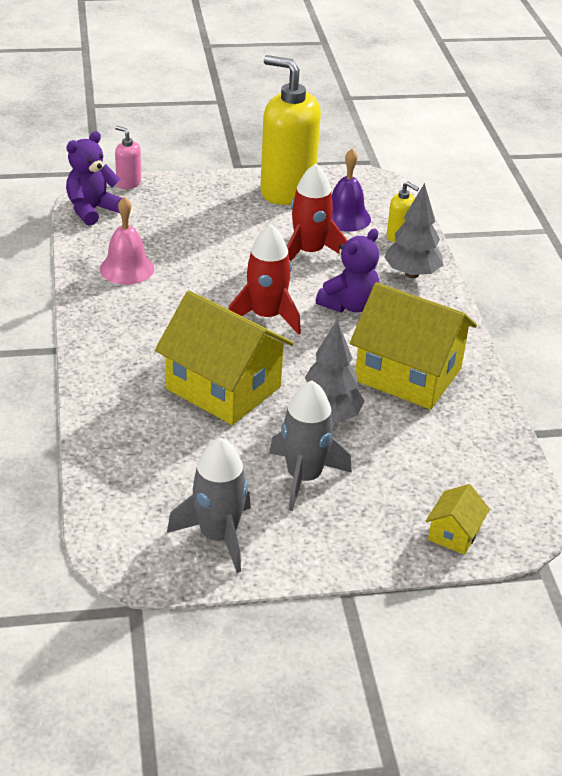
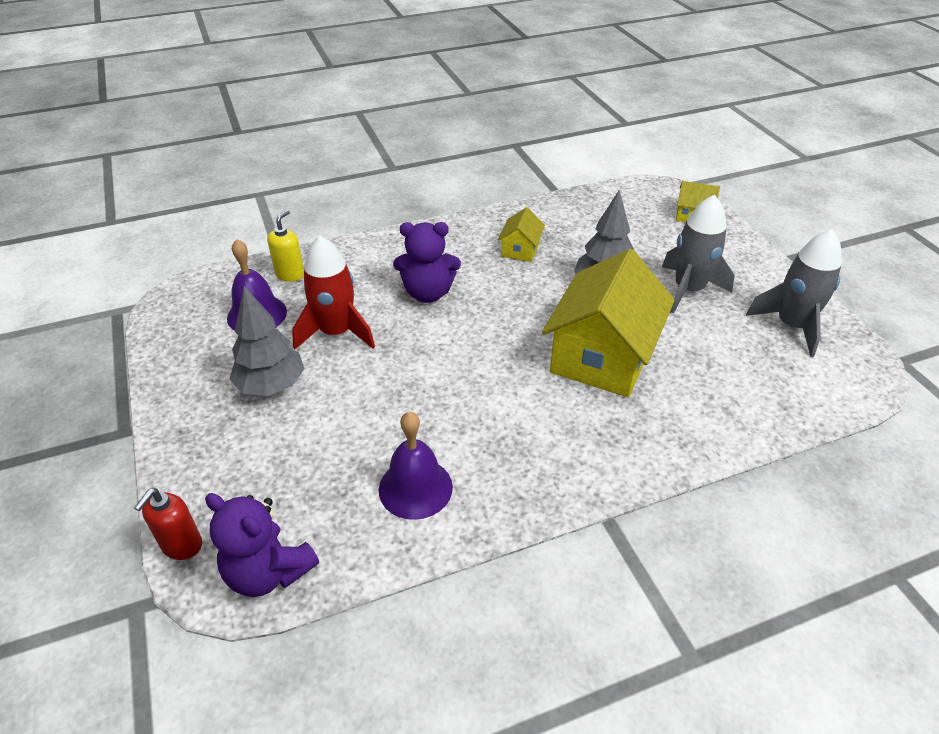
camera: 100 degrees left, 5 degrees up
(127, 268) = (415, 488): pink bell -> purple bell
(128, 183) = (181, 545): pink soap dispenser -> red soap dispenser
(266, 316) = (470, 346): red rocket -> none
(287, 191) = (198, 369): yellow soap dispenser -> none
(349, 305) = (428, 293): purple teddy bear -> purple teddy bear turned 150 degrees clockwise
(408, 374) = (520, 249): yellow house -> yellow house, size x0.45
(411, 274) = (360, 260): grey tree -> grey tree (271, 386)

